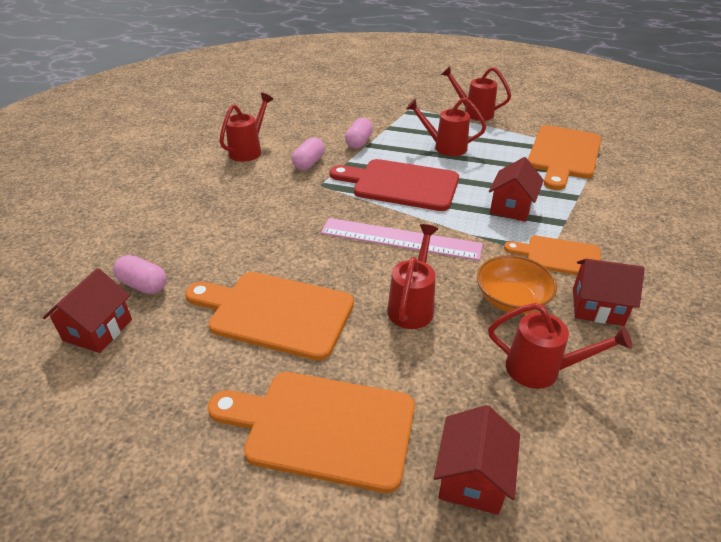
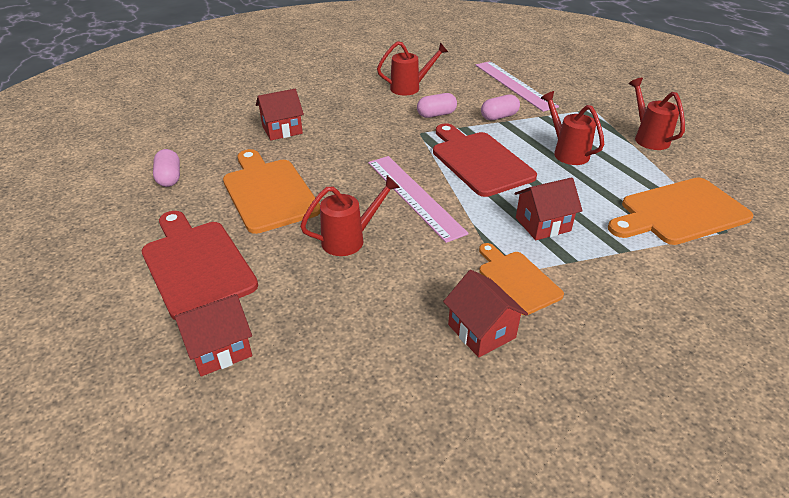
camera: 45 degrees right, 0 degrees up
(98, 330) = (181, 148): red house -> red house (282, 130)
(143, 285) = (232, 138): pink capsule -> pink capsule (169, 178)
(322, 427) = (196, 264): orange cutting board -> red cutting board
(330, 112) = (514, 85): none -> pink ruler
(511, 300) = (422, 281): orange bowl -> none
(541, 370) = (363, 334): red watering can -> none

